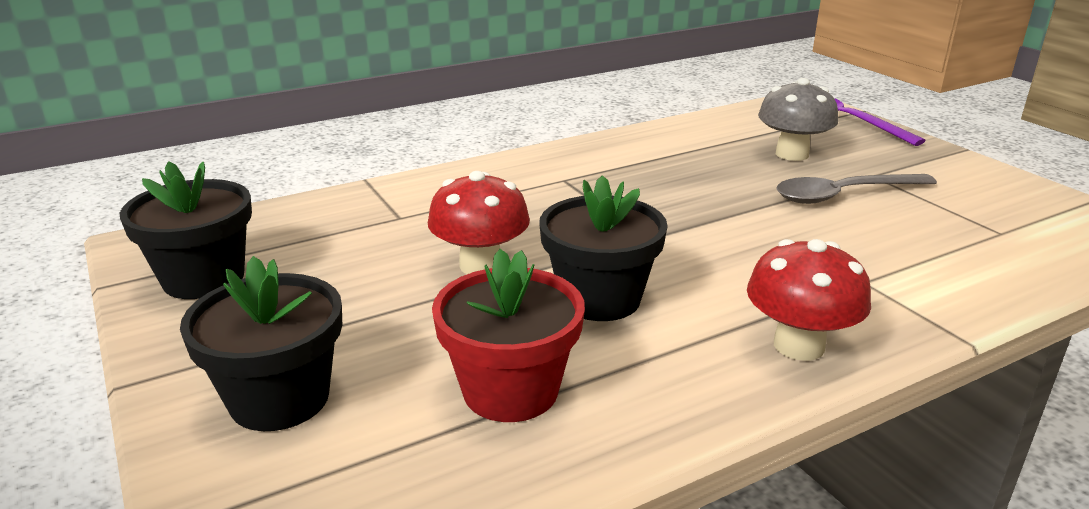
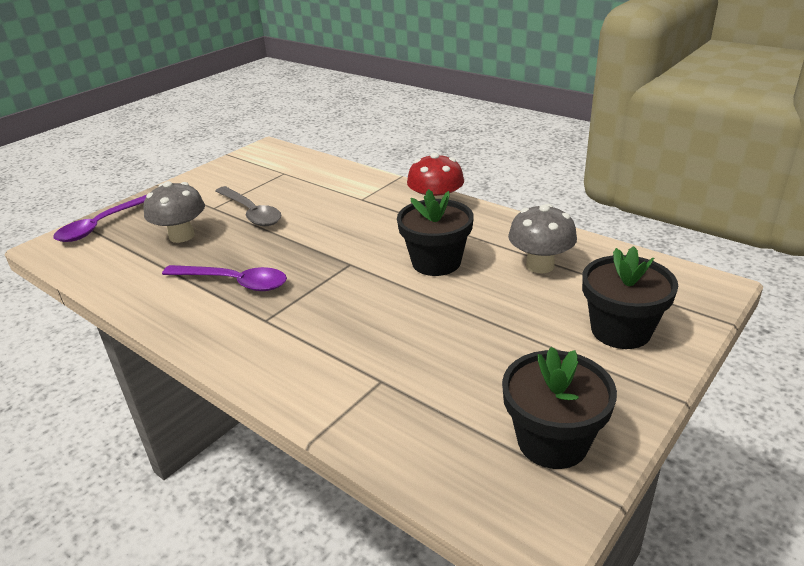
camera: 110 degrees left, 5 degrees up
(480, 265) = (430, 313): red mushroom -> none
(510, 390) = (540, 265): red flower pot -> grey mushroom
(655, 171) = (234, 282): none -> purple spoon

